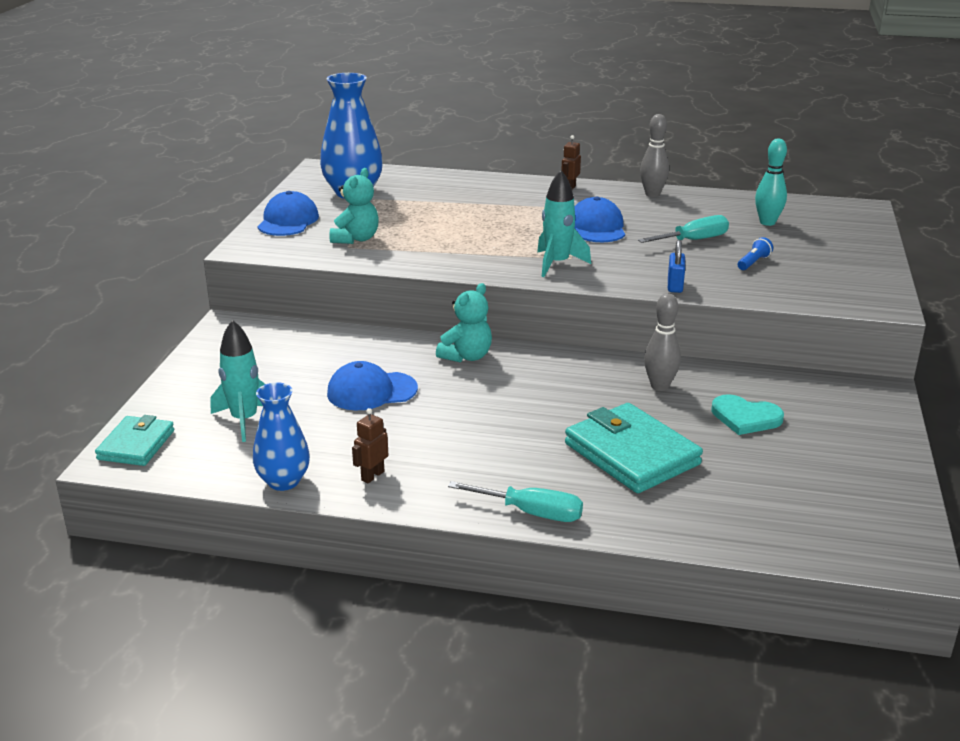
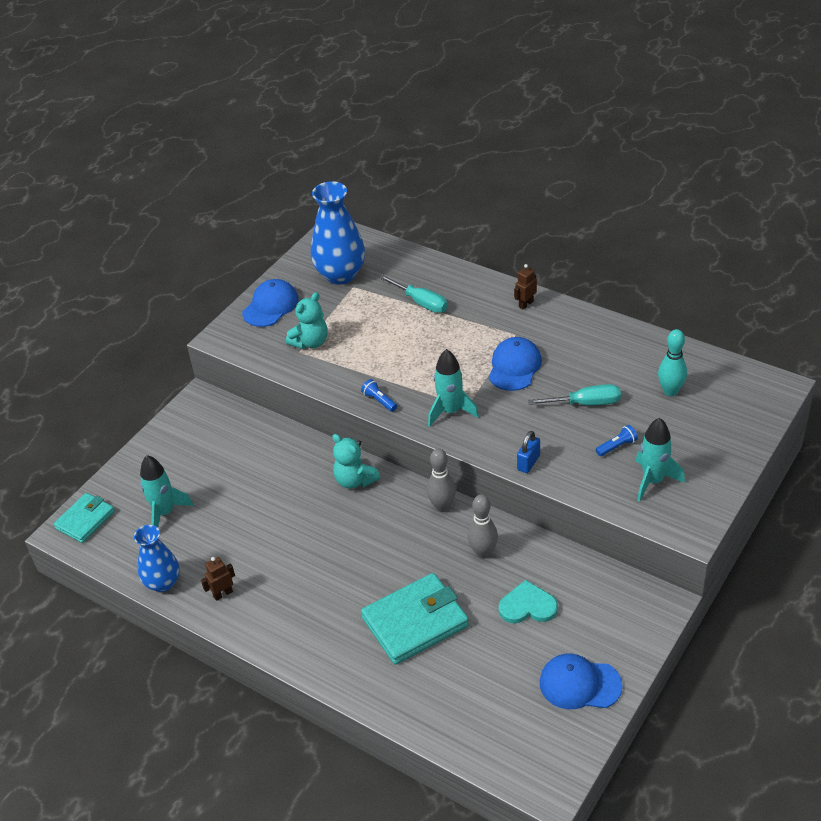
camera: 25 degrees right, 15 degrees up
(371, 391) = (265, 503): blue cap -> blue cap (579, 684)
(466, 356) = (355, 480): turquoise teddy bear -> turquoise teddy bear turned 75 degrees clockwise
(471, 267) = (379, 401): none -> blue flashlight
(531, 513) = (309, 661): turquoise screwdriver -> turquoise screwdriver (421, 302)
(631, 454) = (415, 622): turquoise wallet -> turquoise wallet turned 75 degrees clockwise
(652, 194) = (594, 327): grey bowling pin -> grey bowling pin (442, 506)
(745, 417) = (527, 606): turquoise heart -> turquoise heart turned 135 degrees clockwise
(813, 279) = (653, 481): none -> turquoise rocket

